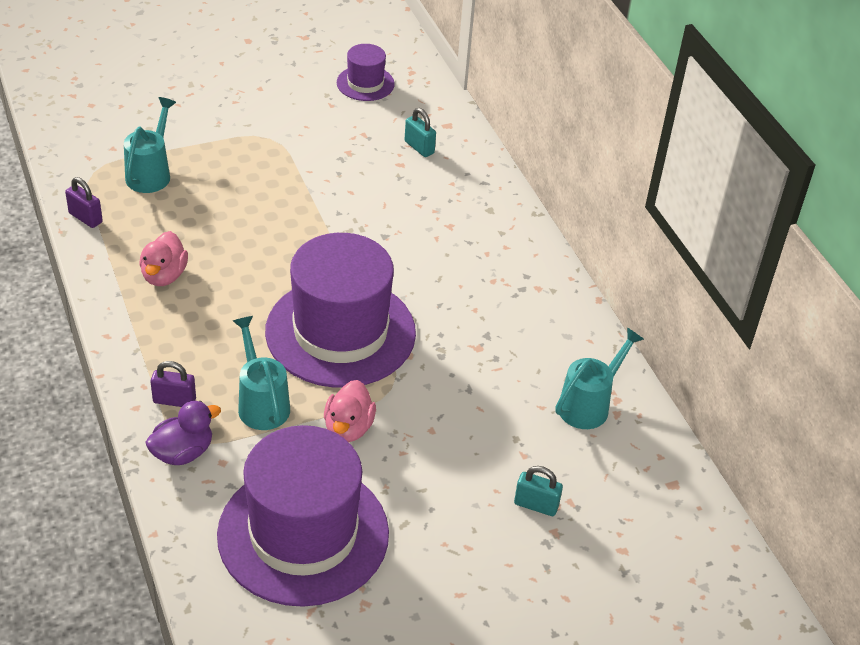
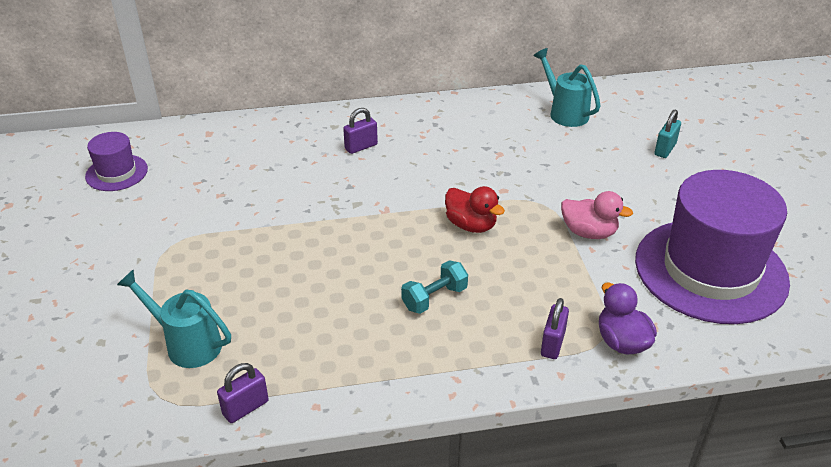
camera: 75 degrees left, 5 degrees down
(164, 275) = (366, 342): pink duck -> none
(225, 314) = (434, 298): none -> turquoise dumbbell
(261, 403) = (558, 283): turquoise watering can -> none
(340, 332) = (471, 225): purple hat -> red duck
(419, 147) = (233, 152): turquoise padlock -> none
(456, 235) = (361, 147): none -> purple padlock

